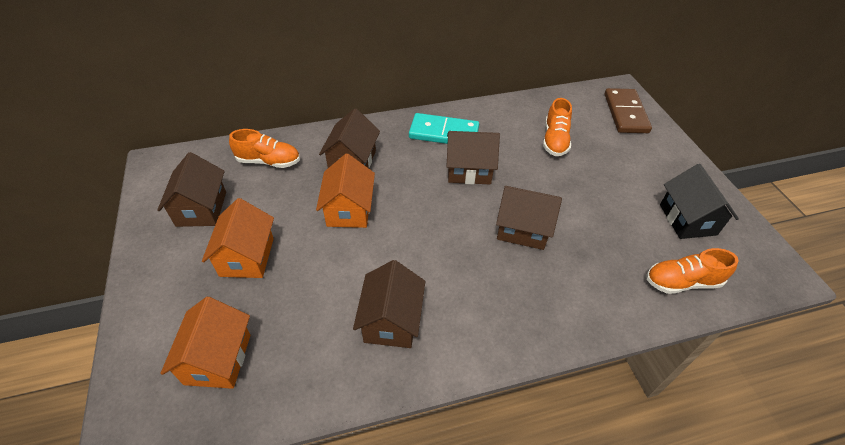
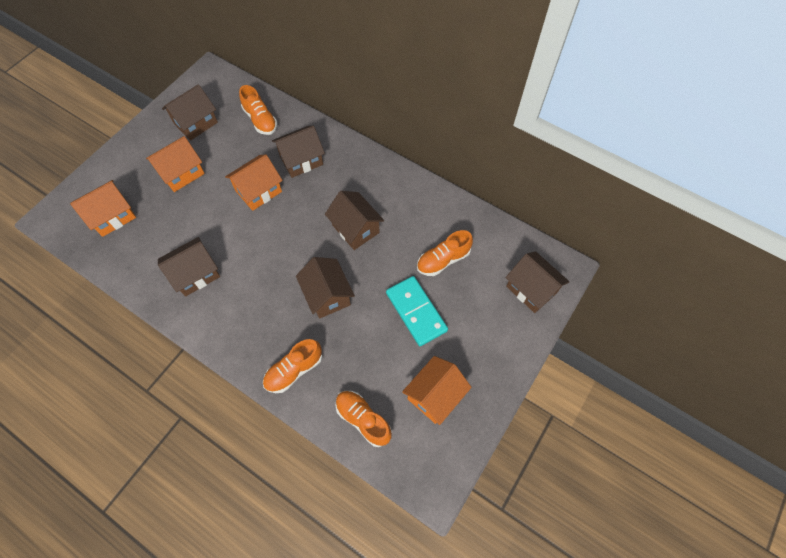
camera: 50 degrees right, 15 degrees up
(444, 133) = (380, 188): turquoise domino -> turquoise domino (416, 312)
(588, 303) = (294, 370): none -> orange shoe
(626, 113) = (531, 289): brown domino -> brown house
(687, 219) = (434, 395): black house -> orange house

